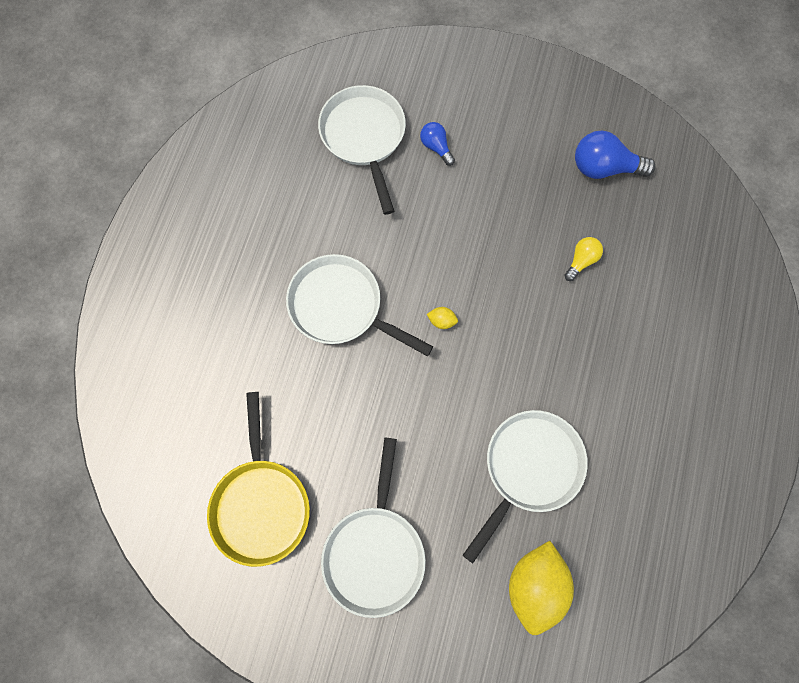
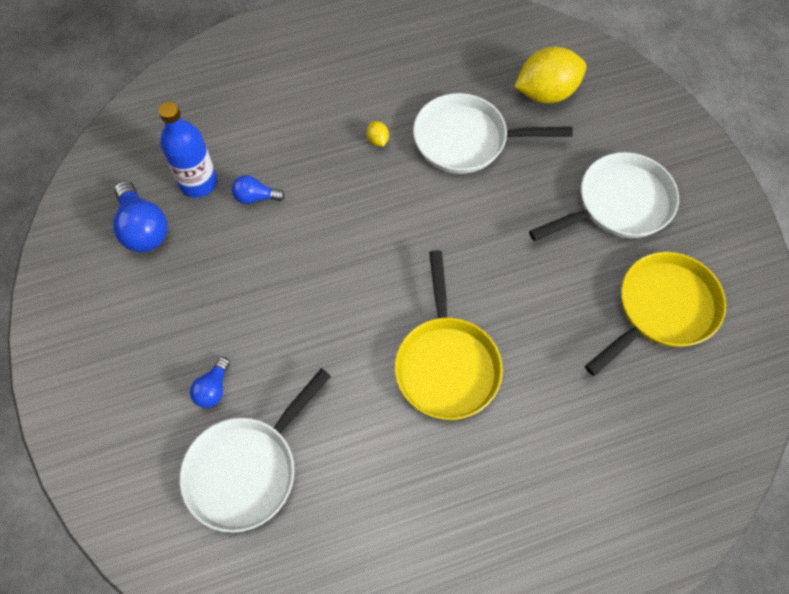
camera: 125 degrees left, 10 degrees down
(341, 306) = (446, 364): white pan -> yellow pan
(442, 321) = (394, 271): yellow lemon -> yellow lemon (378, 140)
(581, 261) = (255, 197): yellow light bulb -> blue light bulb
(623, 227) = (198, 183): none -> blue bottle

